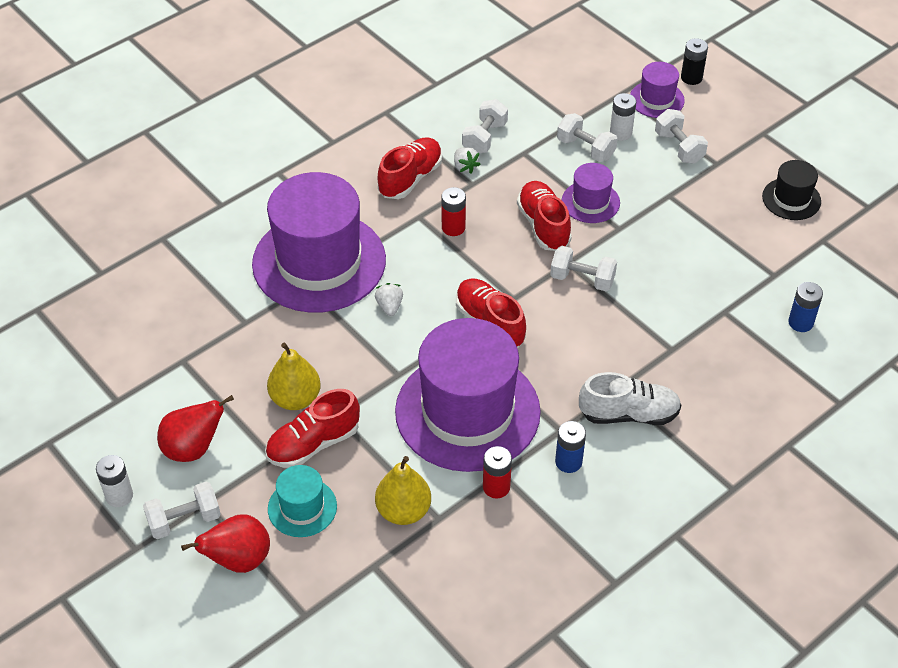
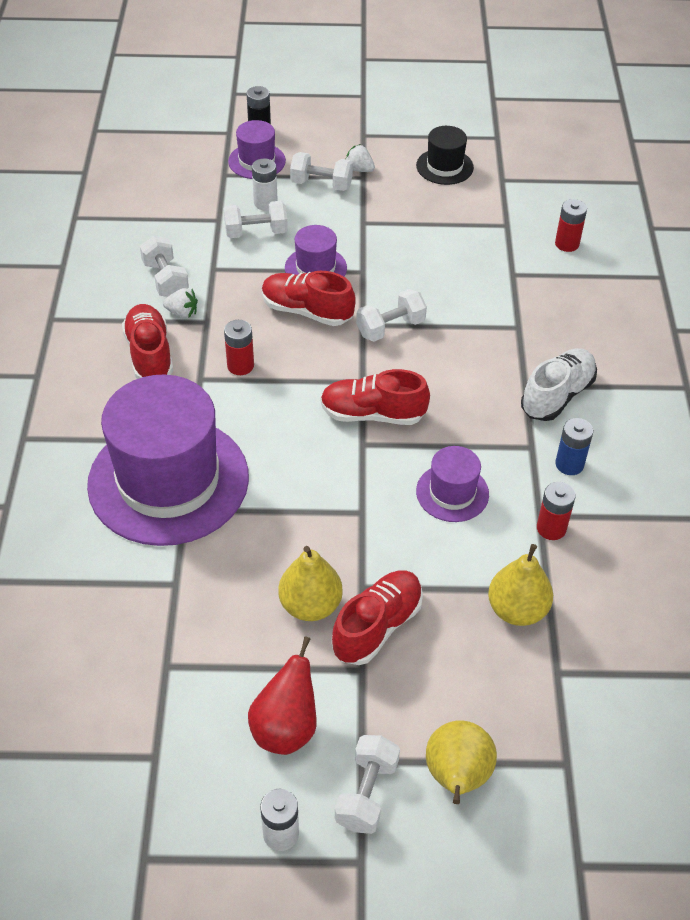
camera: 50 degrees left, 0 degrees up
(238, 560) = (457, 777): red pear -> yellow pear
(302, 507) = (442, 684): turquoise hat -> none
(313, 444) = (377, 626): red shoe -> red shoe turned 150 degrees counterclockwise
(389, 306) = (279, 466): white strawberry -> white strawberry (359, 169)
(467, 411) = (452, 493): purple hat -> purple hat, size x0.45
(800, 322) = (567, 244): blue battery -> red battery

